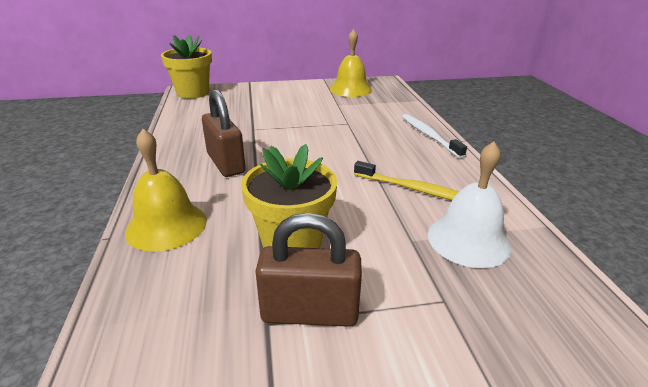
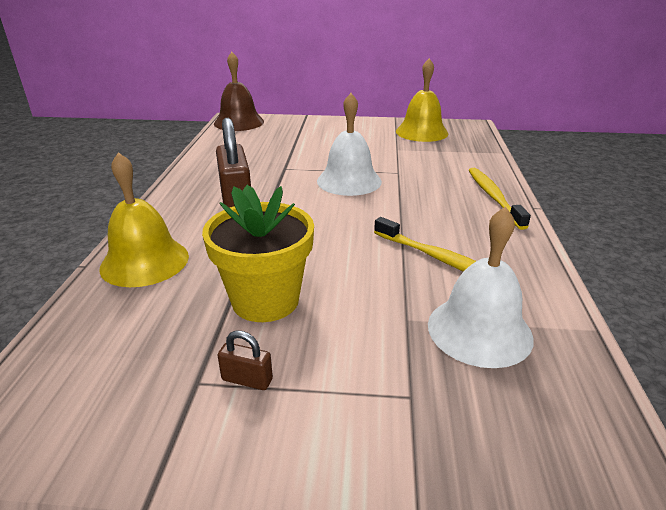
camera: 15 degrees right, 0 degrees up
(193, 93) = (239, 122): yellow flower pot -> brown bell
(309, 312) = (247, 380): brown padlock -> brown padlock, size x0.45
(312, 134) = (349, 181): none -> white bell
(429, 135) = (493, 197): white toothbrush -> yellow toothbrush

